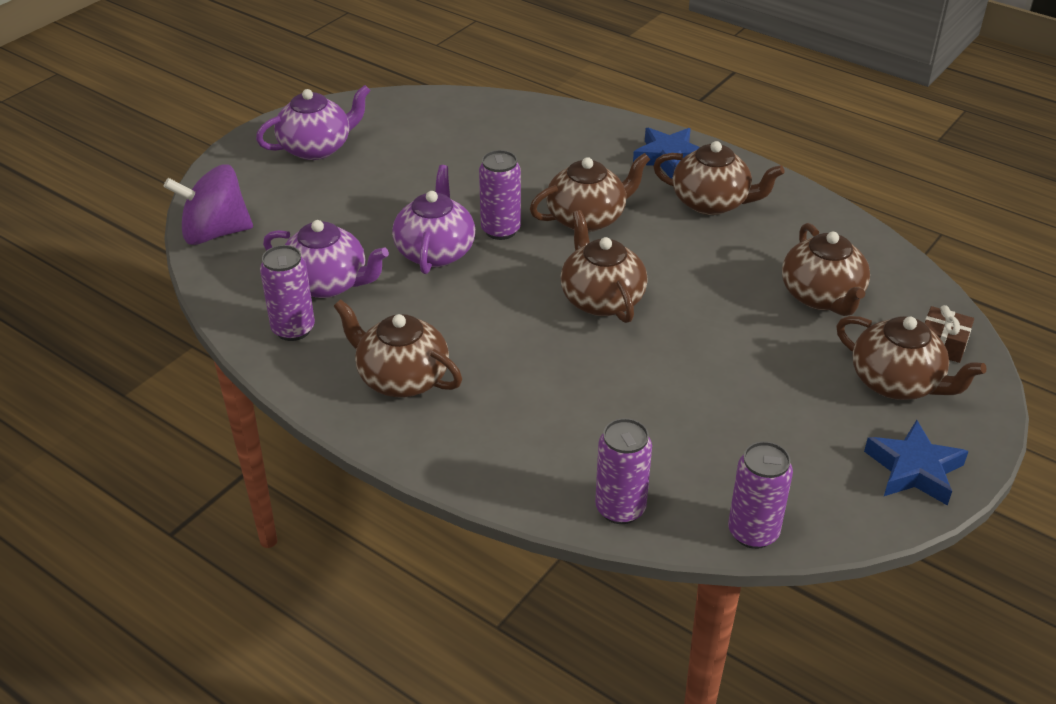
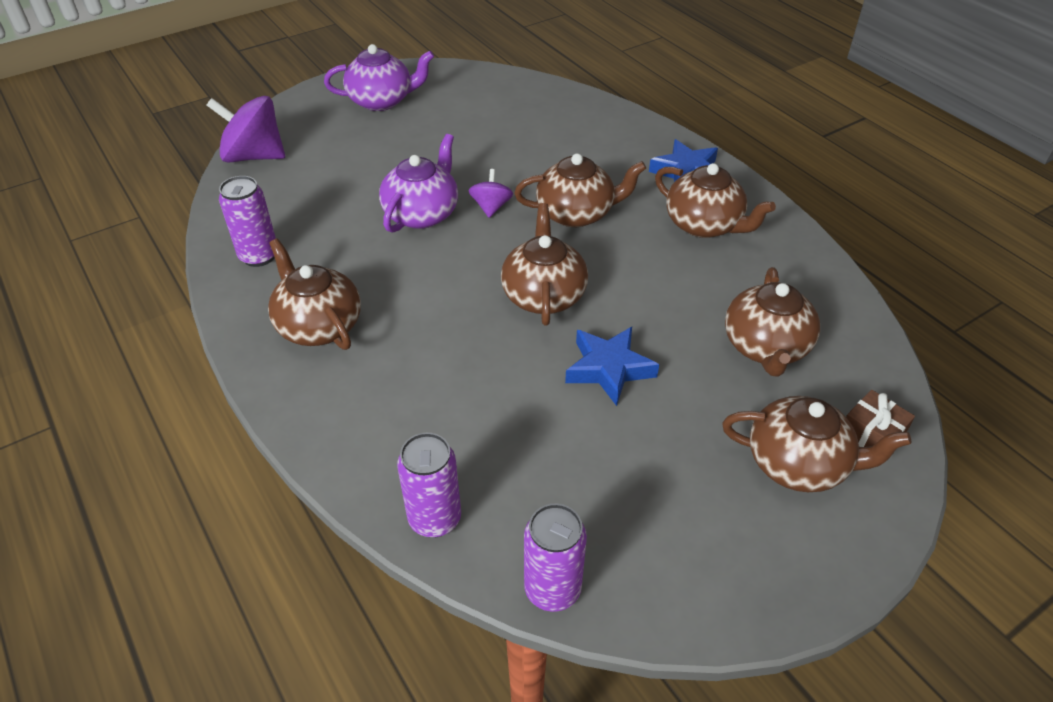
camera: 20 degrees right, 5 degrees up
(328, 283) = (314, 221): purple teapot -> none
(500, 230) = (491, 207): purple can -> purple spinning top
(897, 383) = (798, 464): brown teapot -> brown teapot turned 45 degrees counterclockwise
(914, 470) = (767, 571): blue star -> blue star (609, 369)

